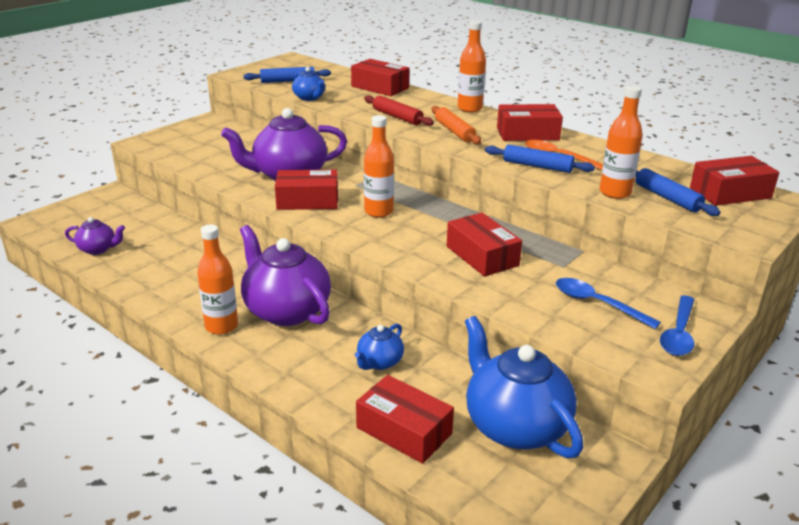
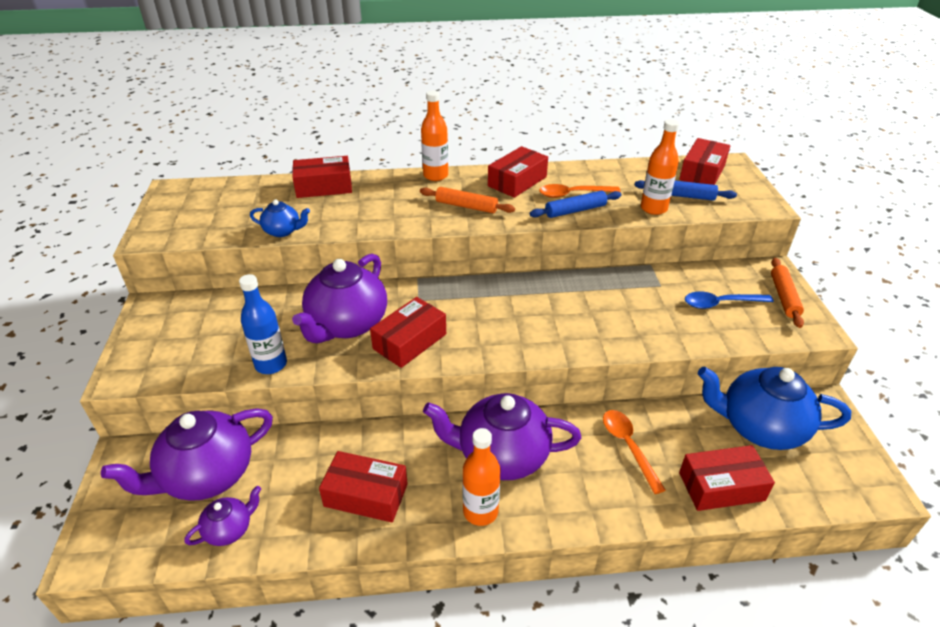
camera: 45 degrees left, 10 degrees up
(128, 222) = (206, 475): none -> purple teapot
(214, 172) = (271, 364): none -> blue bottle
(288, 81) = (222, 220): blue rolling pin -> none
(378, 212) = (480, 316): orange bottle -> none
(379, 362) = (628, 446): blue teapot -> orange spoon
(397, 117) = (398, 214): red rolling pin -> none
(482, 256) = (608, 310): red box -> red box (366, 495)
(678, 334) = (784, 297): blue spoon -> orange rolling pin

